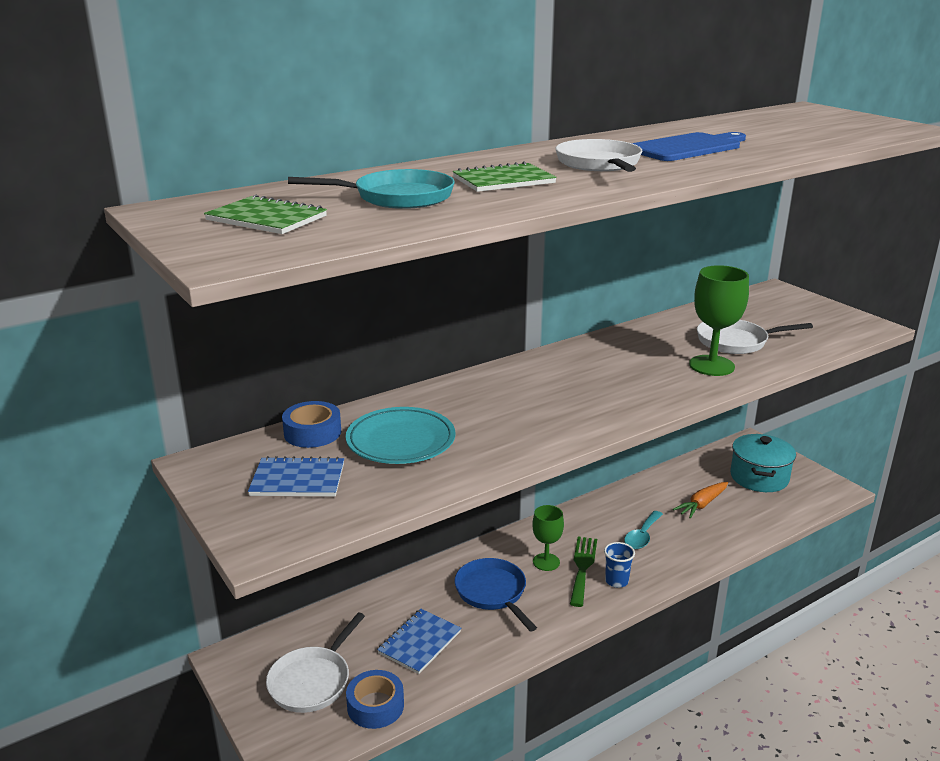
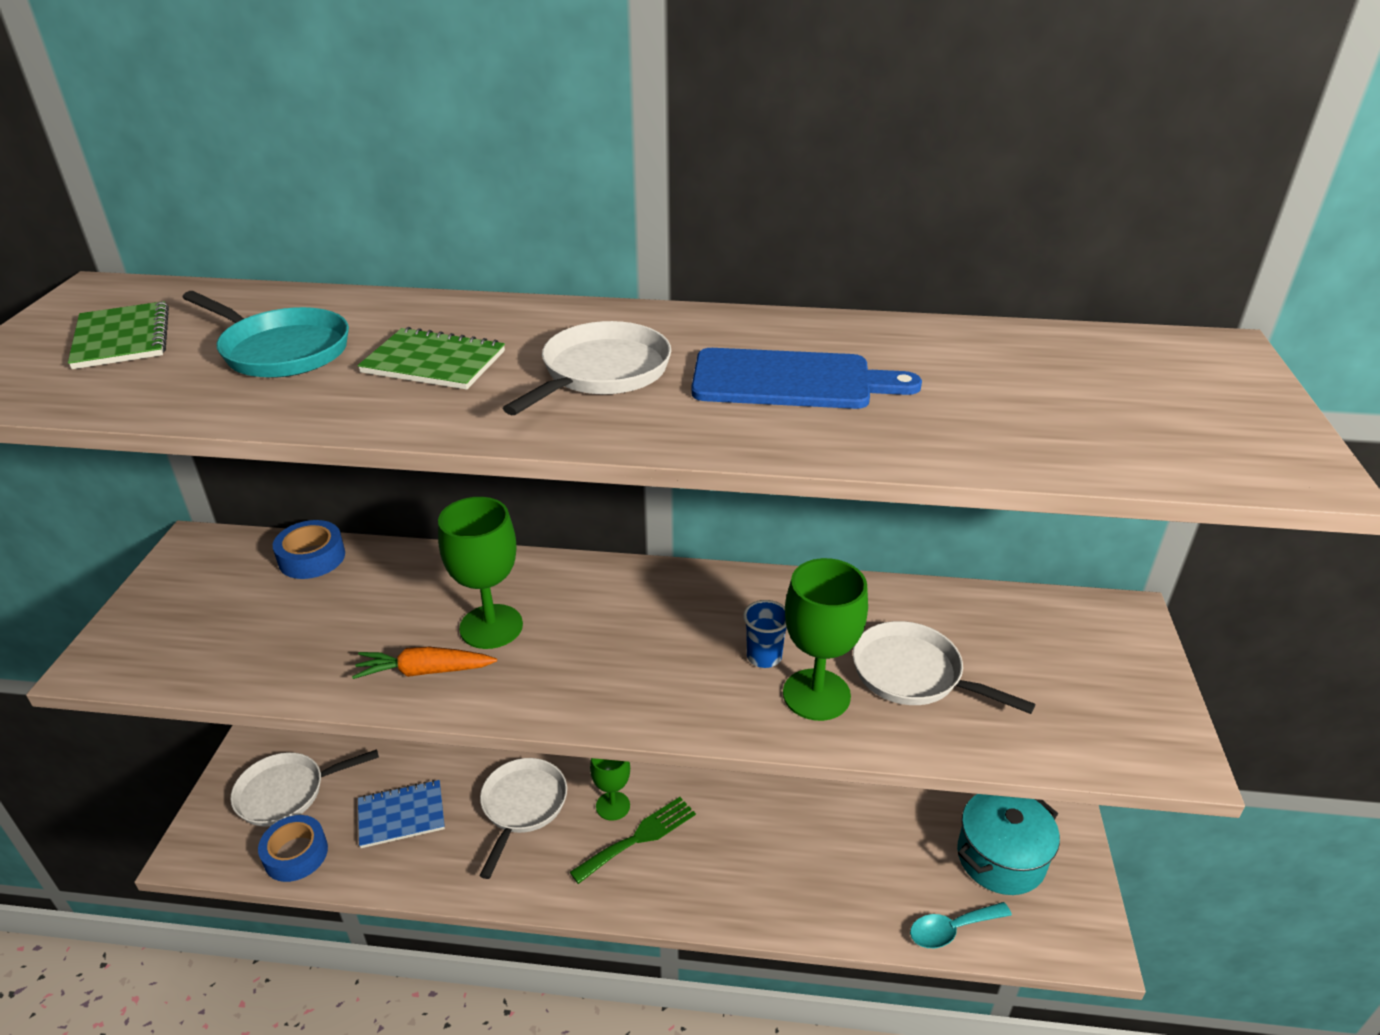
camera: 40 degrees right, 10 degrees up
(298, 480) = (222, 607): blue notebook -> none
(401, 441) = (356, 611): turquoise plate -> none
(493, 593) = (522, 807): blue pan -> white pan
(500, 411) = (491, 626): none -> green goblet
(616, 581) = (650, 879): blue cup -> blue cup (764, 657)
(642, 536) = (749, 842): turquoise spoon -> turquoise spoon (951, 929)
(702, 504) = (873, 848): orange carrot -> orange carrot (425, 671)

